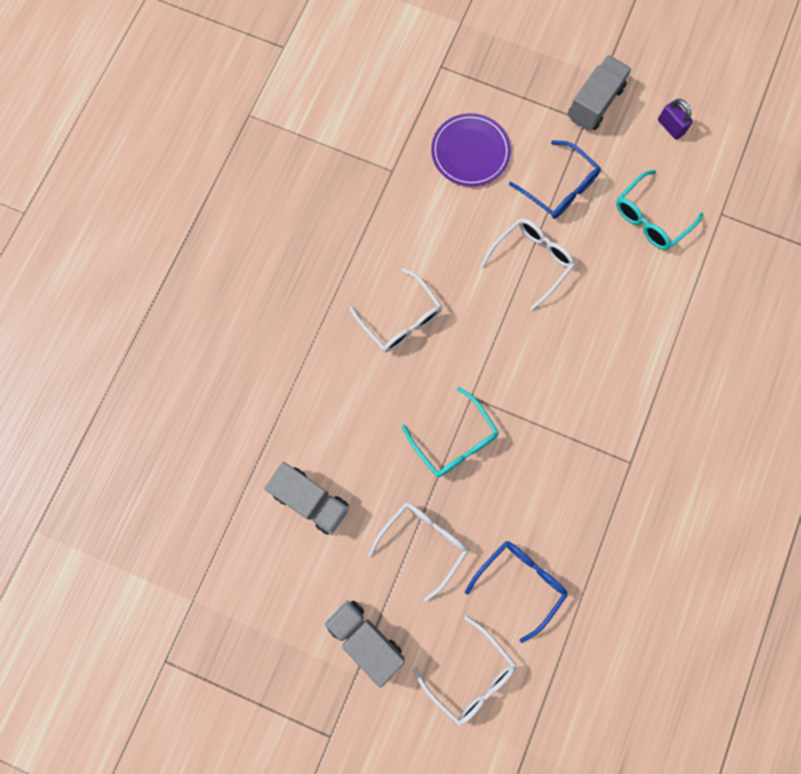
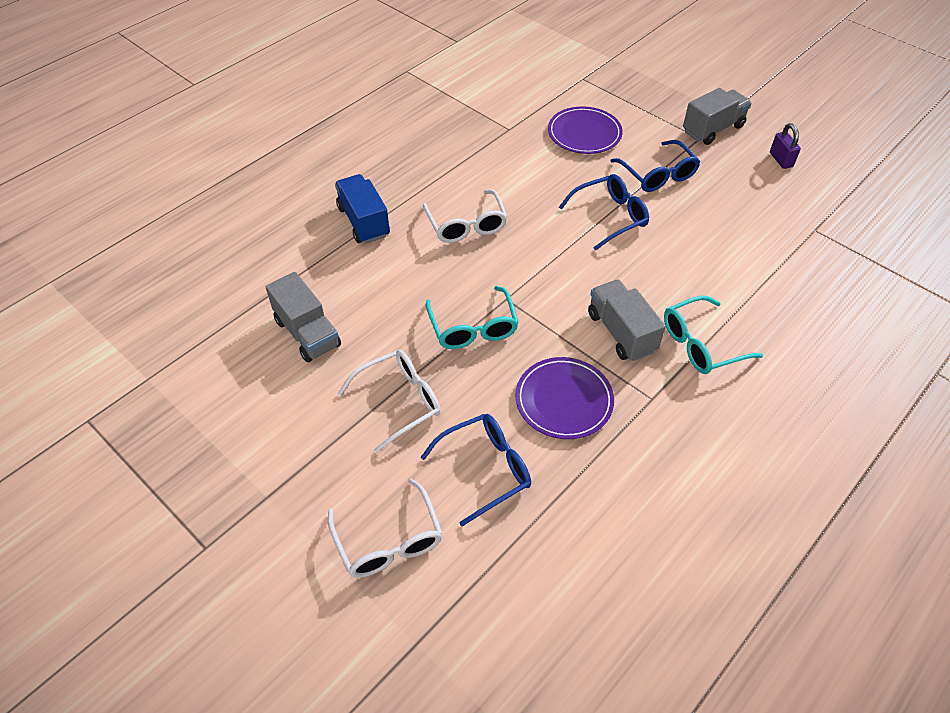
camera: 20 degrees right, 25 degrees down
(300, 349) = (363, 221): none -> blue truck
(365, 639) = (294, 467): grey truck -> grey truck (621, 332)
(532, 261) = (610, 216): white glasses -> blue glasses
(559, 491) = (564, 400): none -> purple plate
(650, 218) = (740, 216): turquoise glasses -> turquoise glasses (701, 344)

